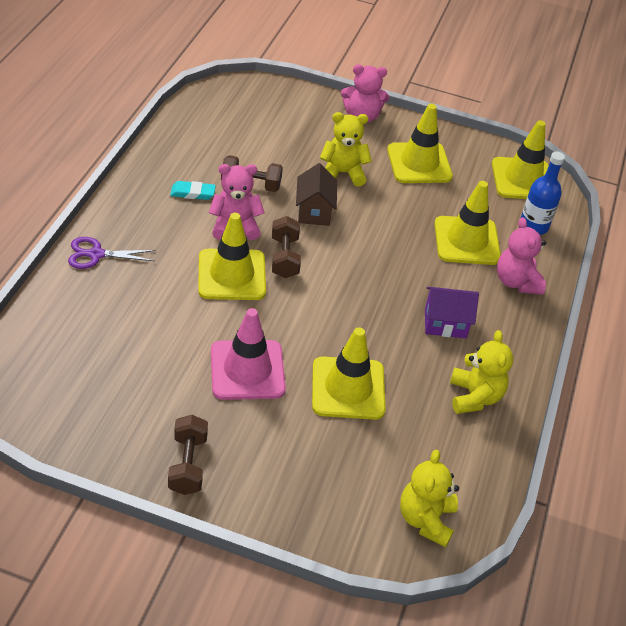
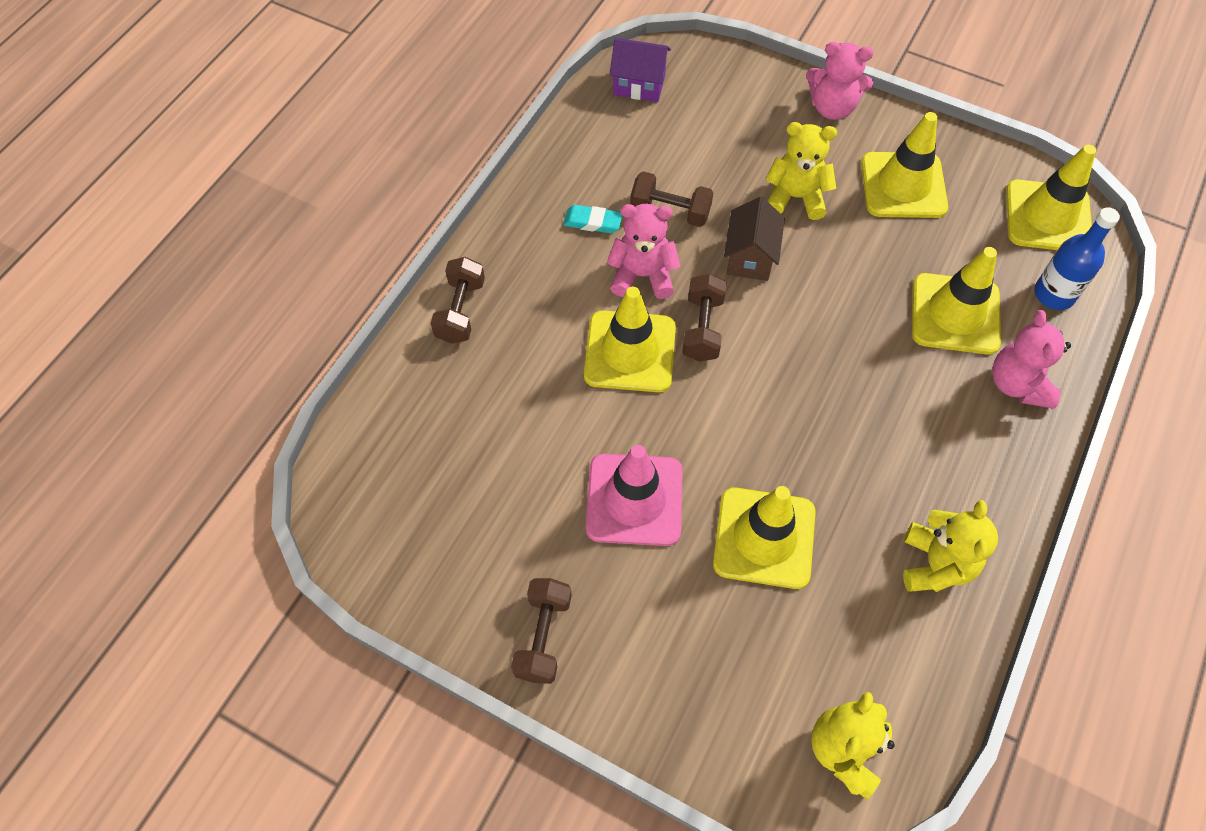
camera: 15 degrees right, 15 degrees up
(96, 254) = (460, 311): purple scissors -> brown dumbbell
(445, 323) = (909, 445): purple house -> purple house (639, 85)

